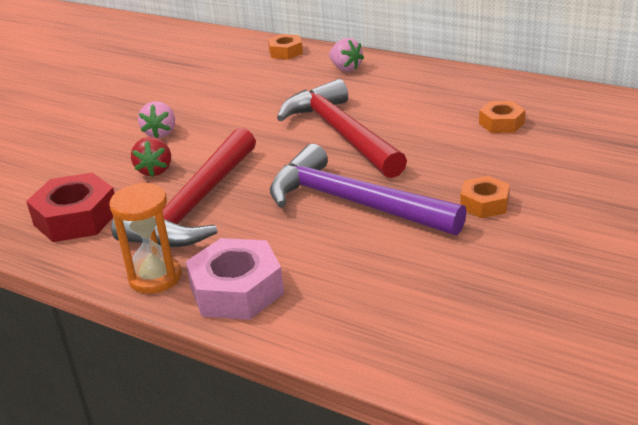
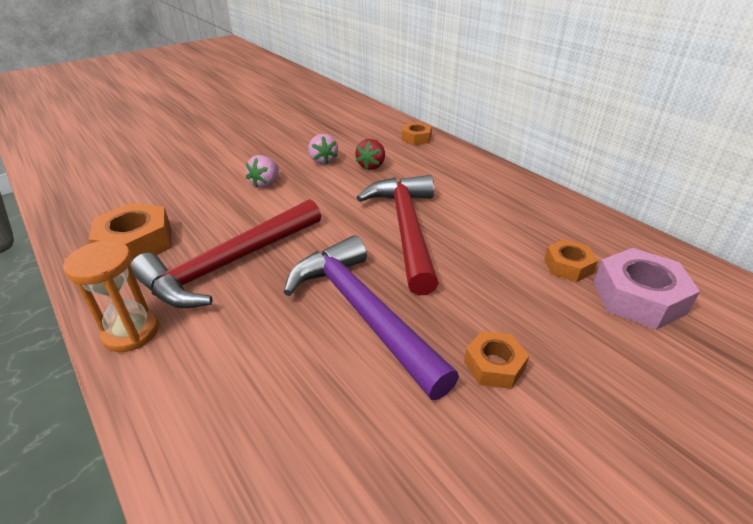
camera: 20 degrees right, 5 degrees up
(76, 218) = (136, 243): red nut -> orange nut
(155, 170) = (231, 217): red strawberry -> red strawberry (371, 166)
(236, 290) = (179, 380): pink nut -> pink nut (638, 297)
(345, 68) = (454, 165): pink strawberry -> pink strawberry (323, 161)

